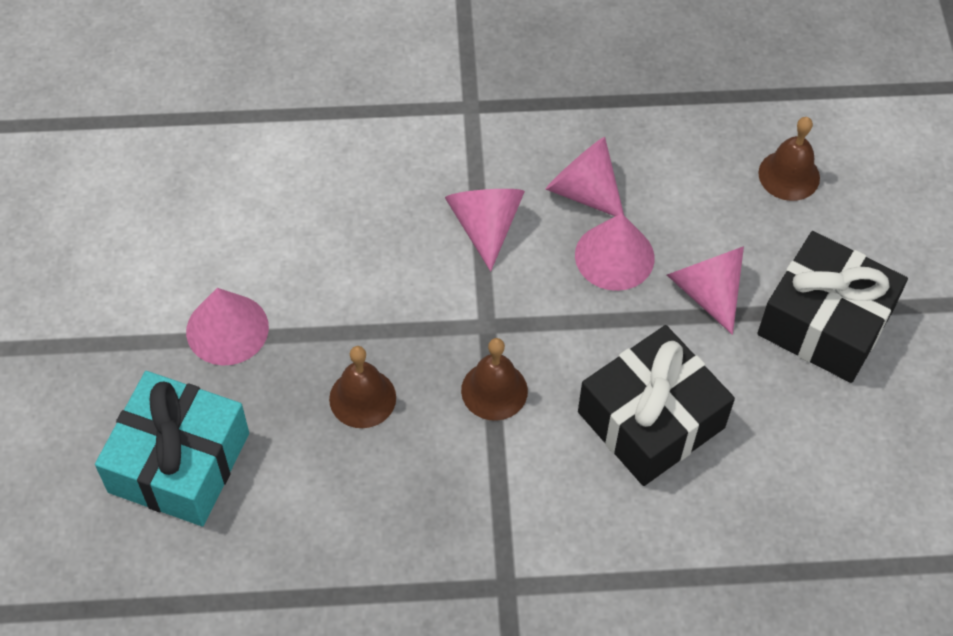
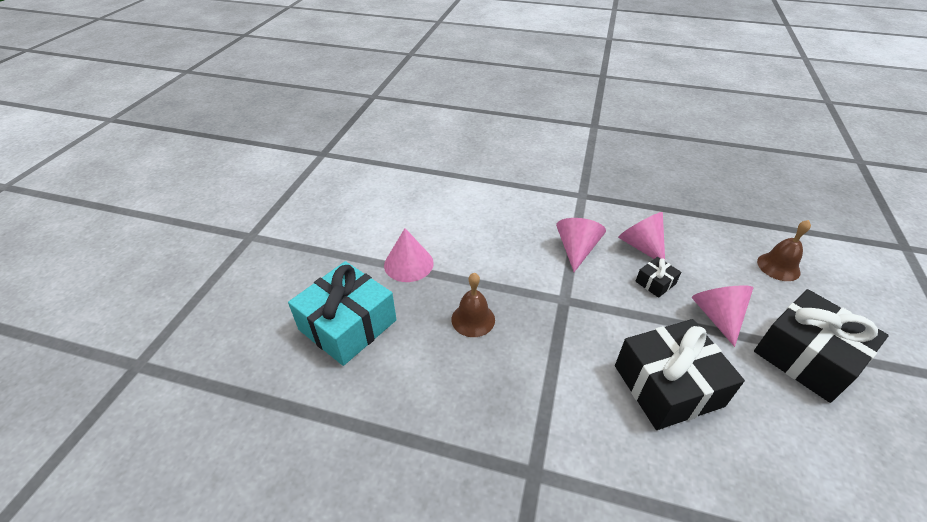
camera: 20 degrees right, 15 degrees down
(494, 390) = (559, 337): brown bell -> none
(614, 256) = (655, 283): pink cone -> black gift

